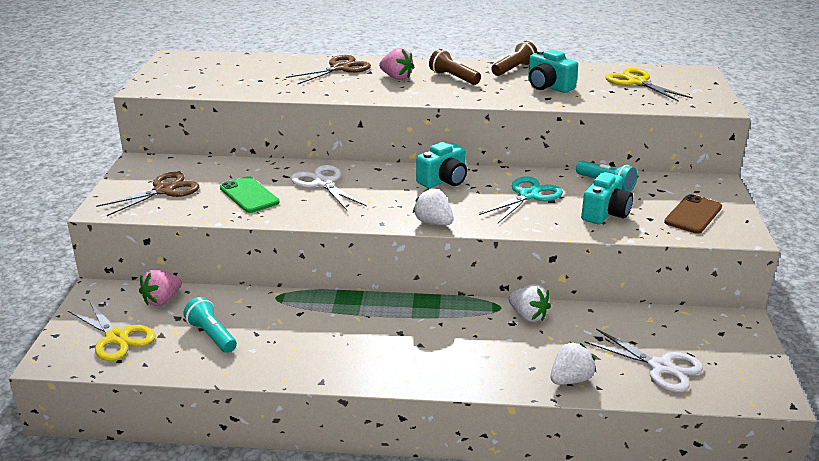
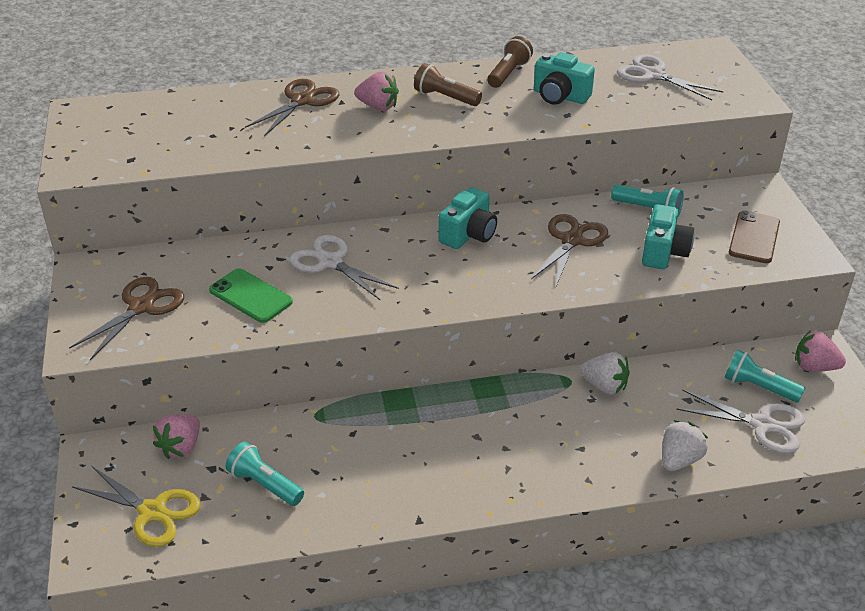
camera: 15 degrees left, 10 degrees up
(433, 223) = (484, 299): white strawberry -> none
(528, 195) = (571, 240): turquoise scissors -> brown scissors
(636, 82) = (653, 75): yellow scissors -> white scissors
(669, 339) = (758, 387): none -> turquoise flashlight
(729, 333) = (814, 367): none -> pink strawberry

